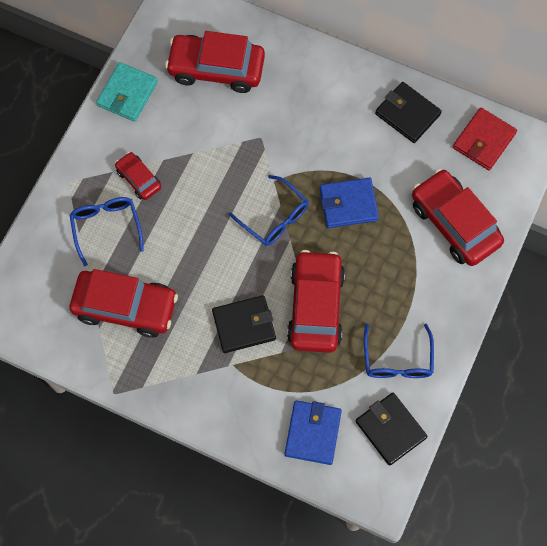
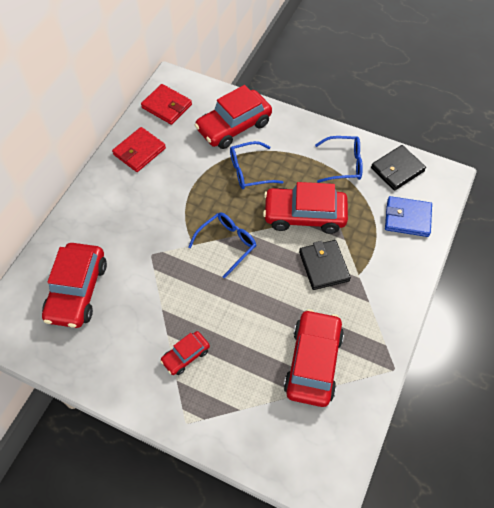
camera: 90 degrees left, 10 degrees down
(106, 227) = (234, 383): blue glasses -> blue glasses (249, 171)
(127, 94) = (93, 370): turquoise wallet -> none
(348, 204) = (216, 192): blue wallet -> none
(407, 114) = (139, 151): black wallet -> red wallet

